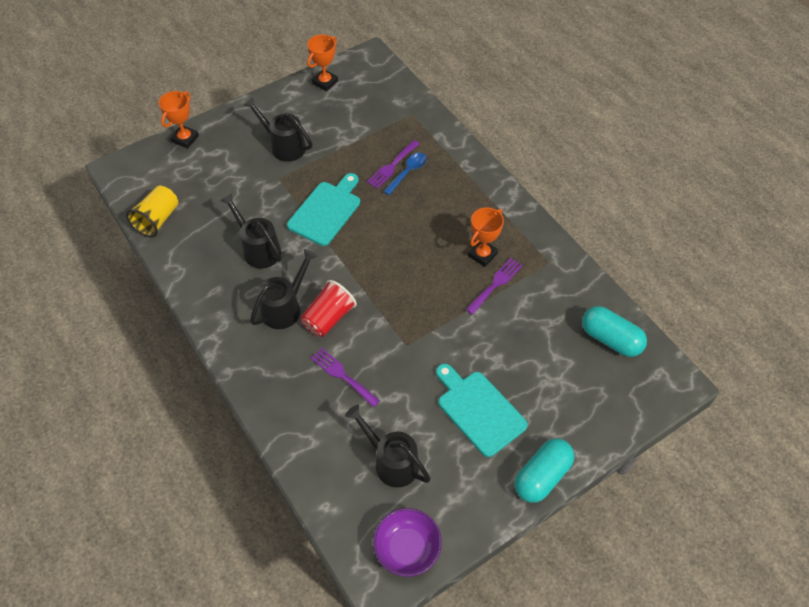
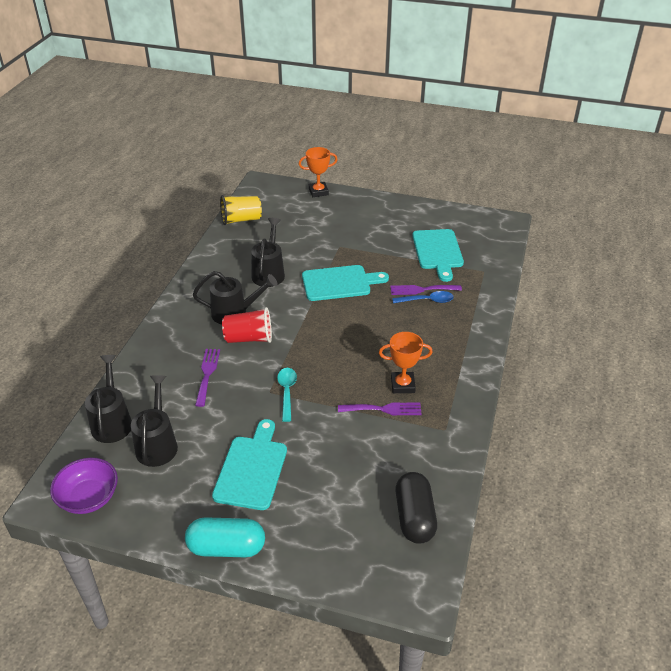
camera: 50 degrees right, 15 degrees down
(283, 146) = (369, 232): black watering can -> black watering can (112, 421)
(325, 82) = (451, 216): orange trophy -> none
(358, 123) = (438, 252): none -> turquoise cutting board
(418, 333) = (287, 392): none -> turquoise spoon
(610, 339) = (414, 517): turquoise capsule -> black capsule

